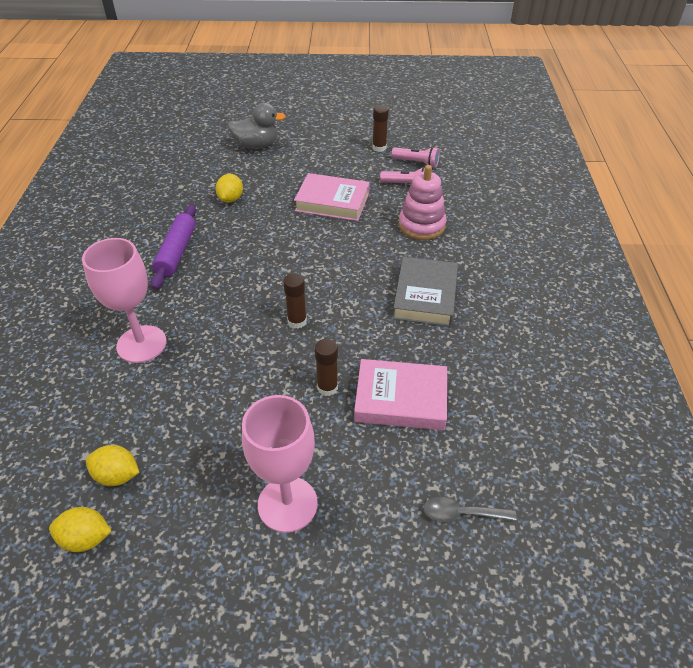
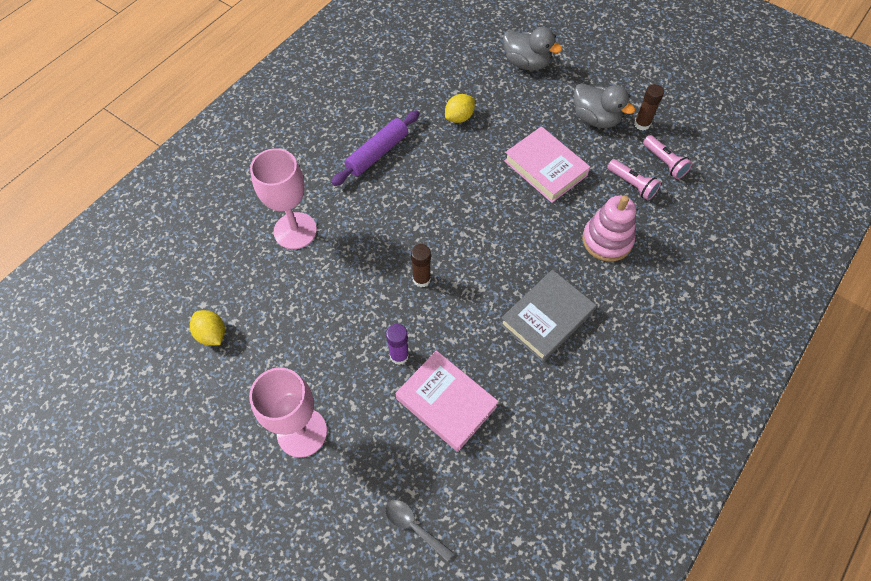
camera: 35 degrees right, 15 degrees up
(86, 538) = (166, 369): yellow lemon -> none
(327, 387) = (399, 355): brown glue stick -> purple glue stick
(342, 157) = (595, 118): none -> grey duck

